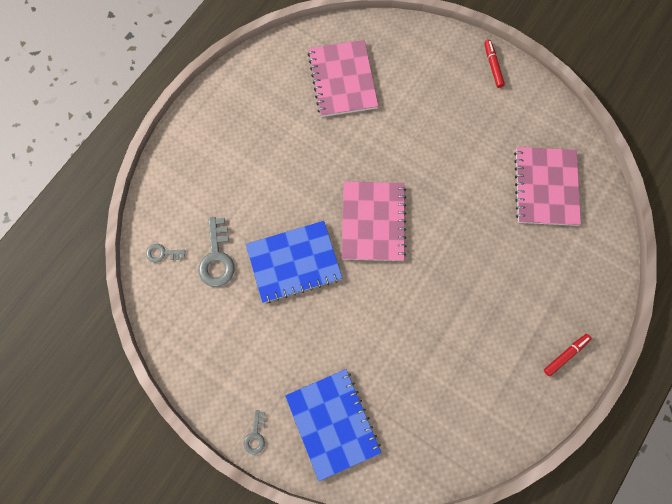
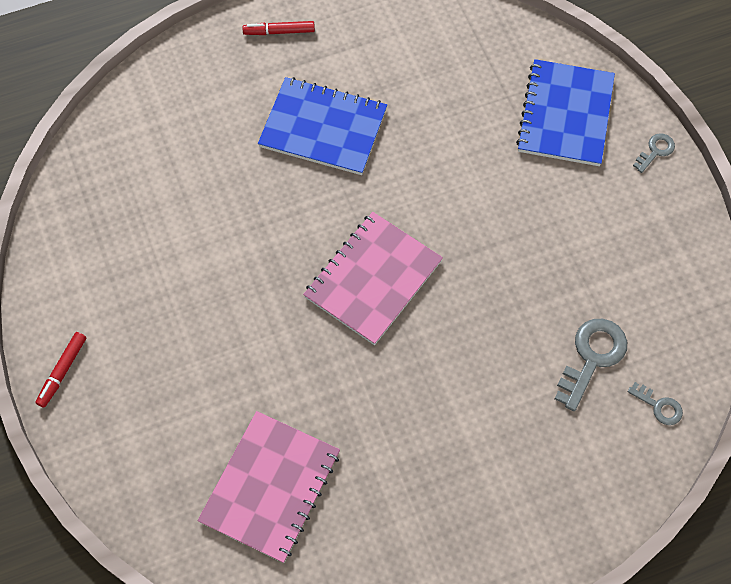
camera: 145 degrees left, 10 degrees down
(294, 262) = (500, 293): blue notebook -> blue notebook (323, 128)
(545, 187) = (143, 190): pink notebook -> none

